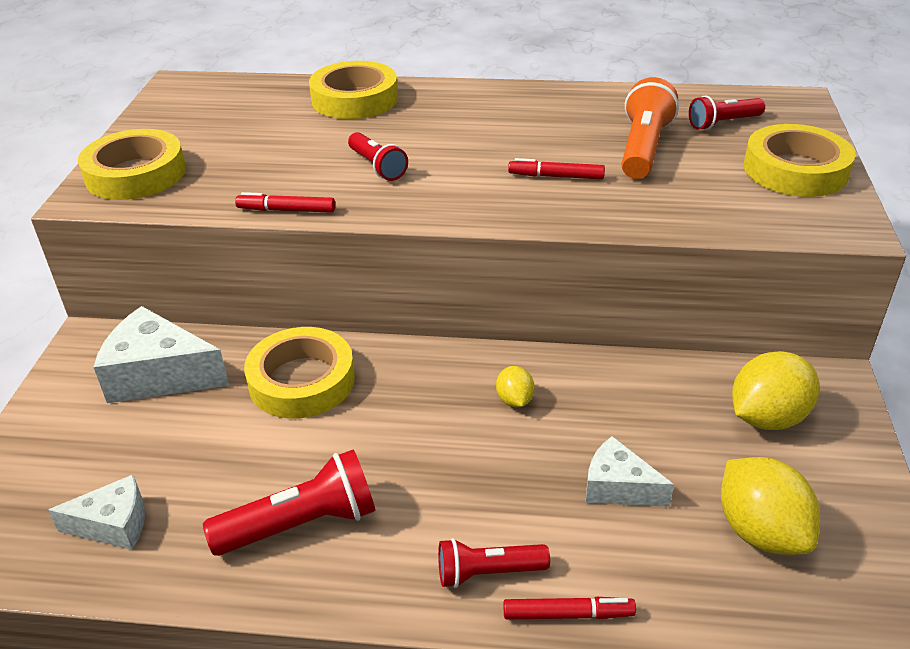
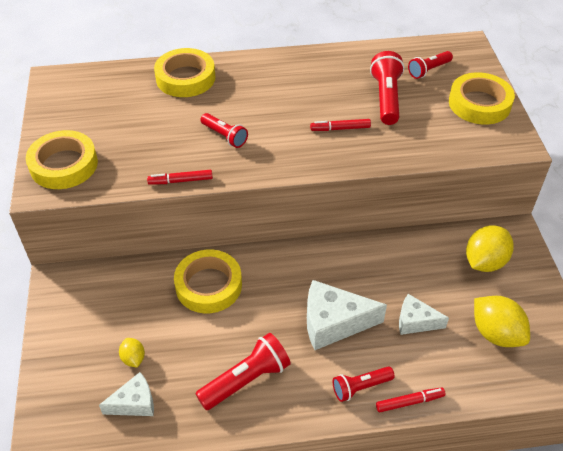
camera: 15 degrees left, 10 degrees up
(159, 375) = (115, 298): white cheese -> white cheese (334, 323)
(514, 400) = (341, 276): yellow lemon -> yellow lemon (133, 358)
(643, 148) = (386, 98): orange flashlight -> red flashlight

